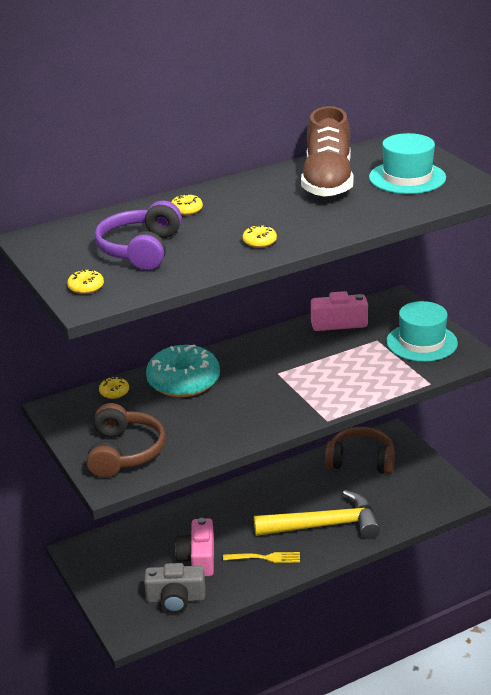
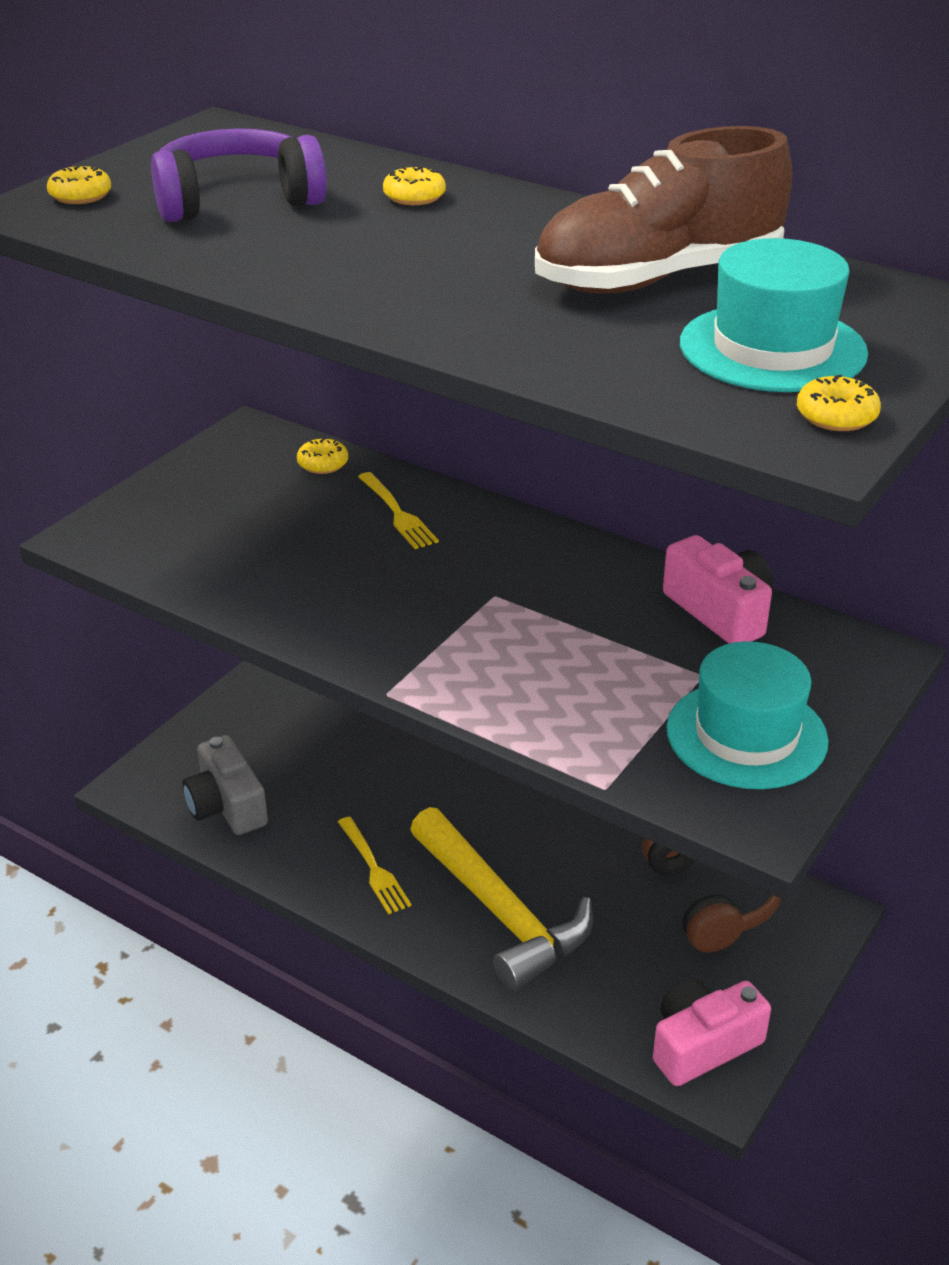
camera: 60 degrees right, 5 degrees up
(124, 452) = (171, 523): brown headphones -> none
(183, 382) = (397, 513): turquoise donut -> yellow fork
(198, 558) = (328, 794): pink camera -> pink camera (703, 1045)
(259, 242) = (340, 277): yellow donut -> yellow donut (836, 416)

